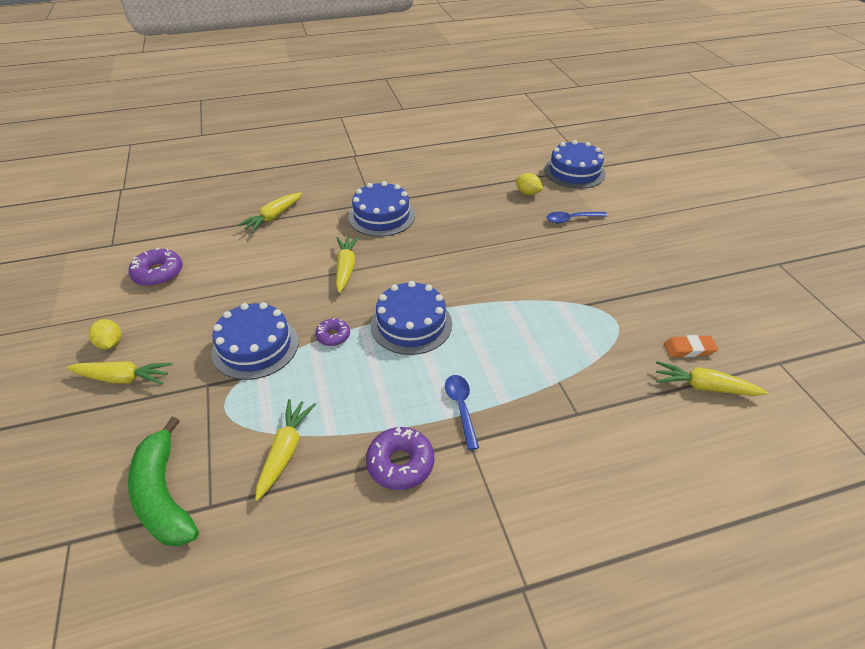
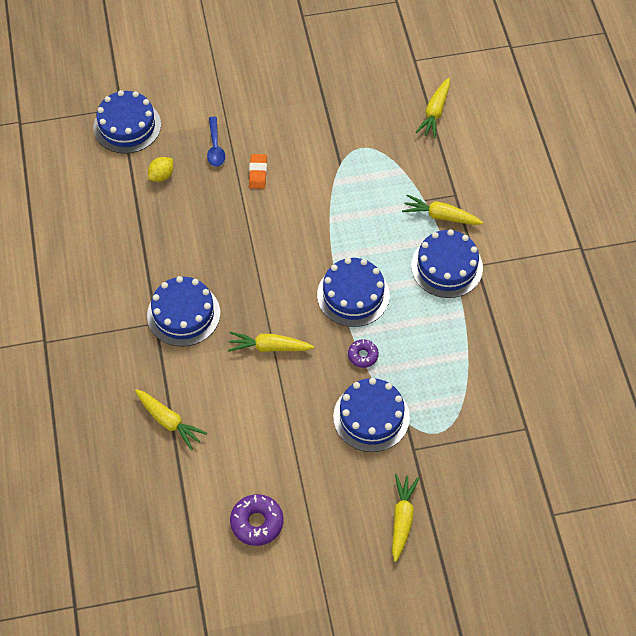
camera: 85 degrees left, 15 degrees up
(110, 344) = (358, 541): yellow lemon -> none
(164, 495) = (517, 460): green banana -> none
(285, 451) = (482, 384): yellow carrot -> yellow carrot (441, 216)
(400, 463) = (494, 309): purple donut -> none
(461, 408) = (446, 267): blue spoon -> blue cake
(689, 349) = (397, 109): orange eraser -> orange eraser (258, 173)

